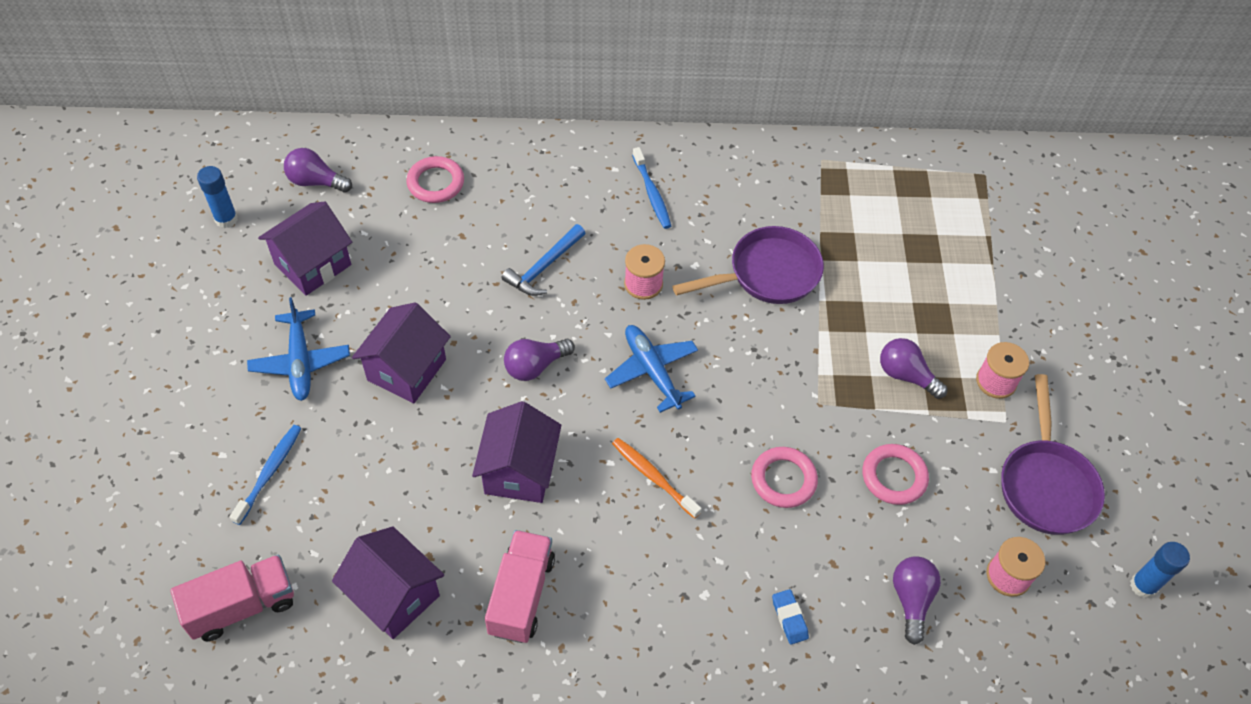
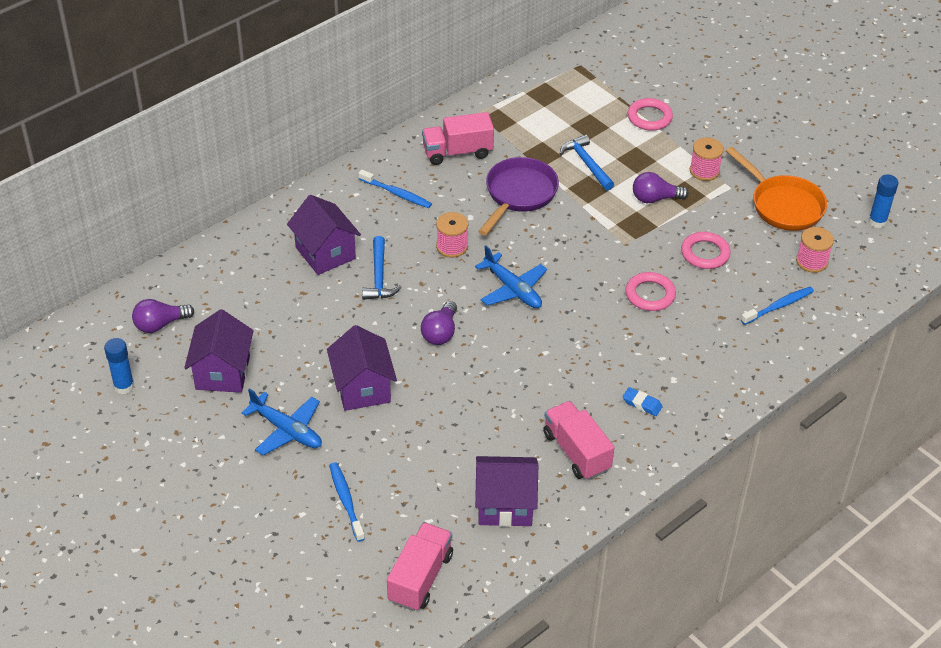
camera: 40 degrees left, 10 degrees down
(436, 183) = (246, 274): pink ring -> pink ring (649, 117)
(519, 471) = (498, 392): purple house -> purple house (325, 253)
(652, 371) = (513, 289): blue plane -> blue plane turned 150 degrees counterclockwise
(653, 477) = (578, 342): orange toothbrush -> none
(756, 189) = (457, 152): none -> pink truck
(789, 618) = (729, 358): blue eraser -> blue eraser (642, 404)
(874, 287) = (586, 163): none -> blue hammer
(911, 600) = (778, 306): purple light bulb -> blue toothbrush
(1046, 484) = (783, 205): purple pan -> orange pan

